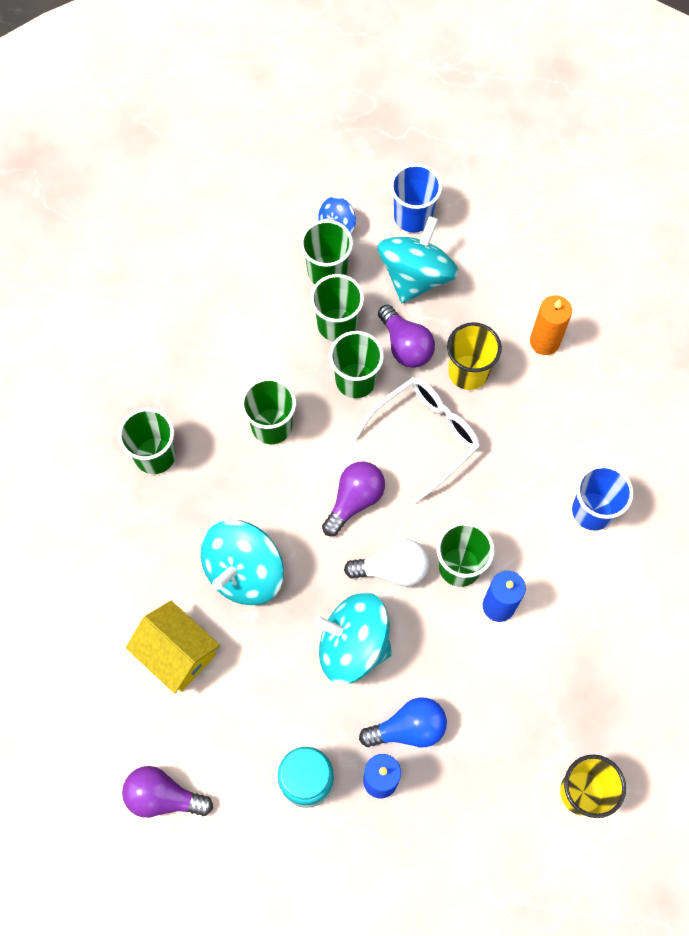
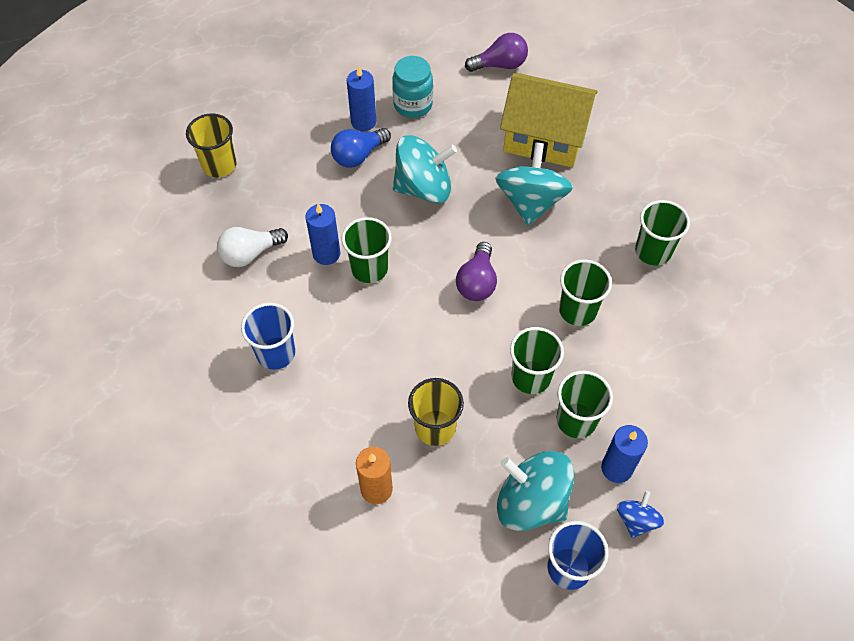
camera: 155 degrees right, 10 degrees down
(177, 653) = (544, 138): yellow house -> yellow house, size x1.52
(327, 272) = (616, 468): green cup -> blue candle
(392, 569) = (421, 246): white light bulb -> white light bulb (250, 254)
(405, 346) = (504, 428): purple light bulb -> none
(416, 276) = (531, 502): turquoise spinning top -> turquoise spinning top turned 120 degrees clockwise
(425, 436) = (446, 355): white glasses -> none

